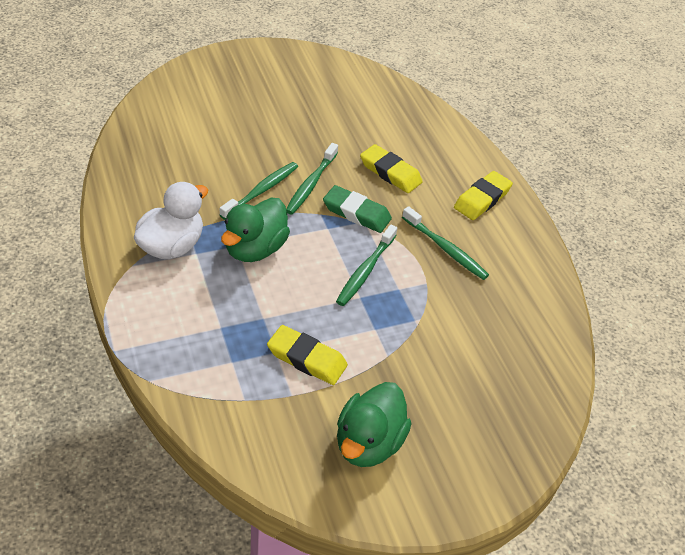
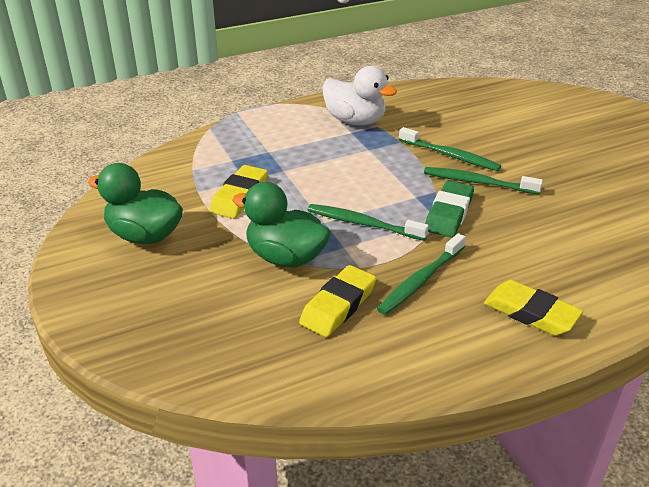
camera: 90 degrees right, 10 degrees down
(255, 249) = (368, 159): green duck -> green duck (285, 257)
(390, 172) = (533, 234): yellow eraser -> yellow eraser (338, 305)

